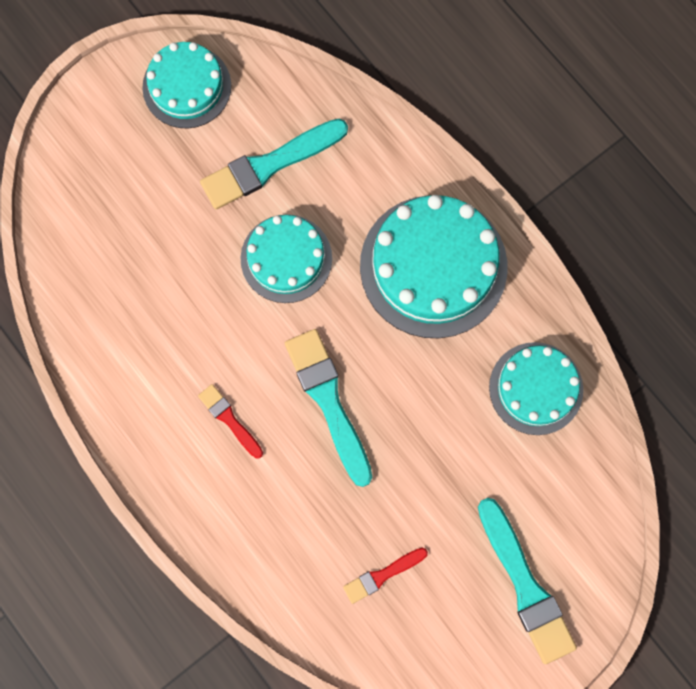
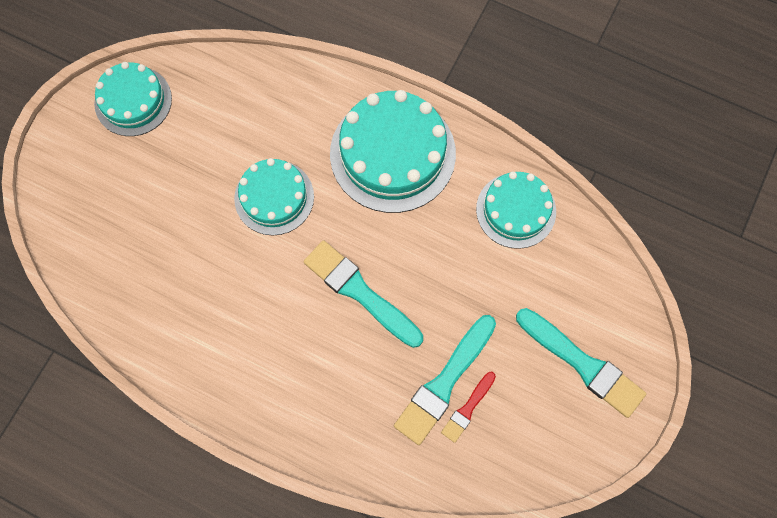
camera: 25 degrees left, 5 degrees down
(229, 419) = (287, 342): red brush -> none
(269, 165) = (227, 132): turquoise brush -> turquoise brush (444, 383)

